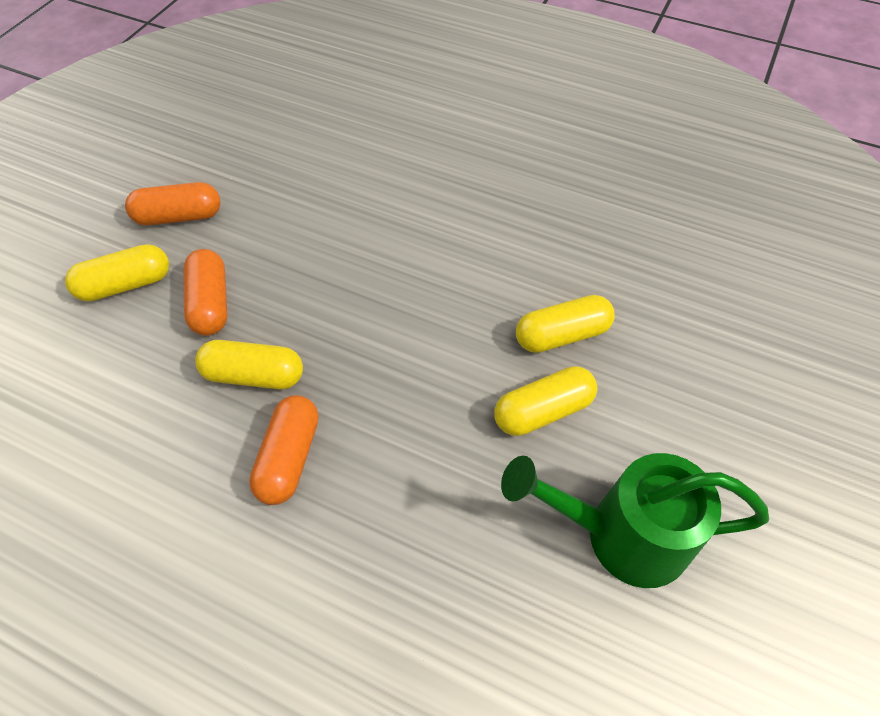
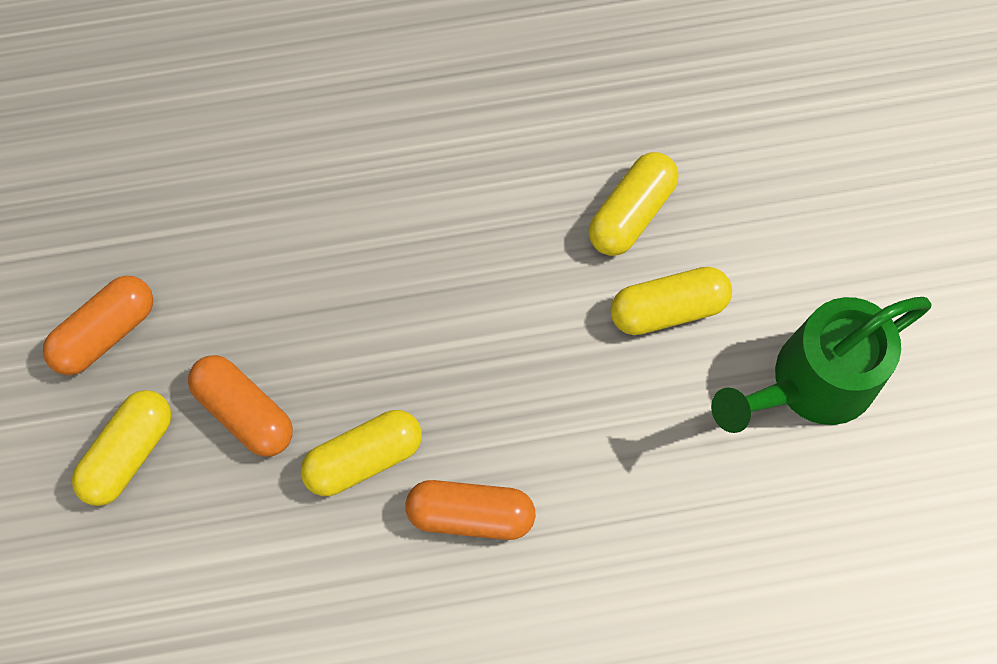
camera: 35 degrees left, 15 degrees up
(289, 458) = (470, 514): orange capsule -> orange capsule turned 60 degrees counterclockwise
(543, 411) = (668, 308): yellow capsule -> yellow capsule turned 45 degrees clockwise

